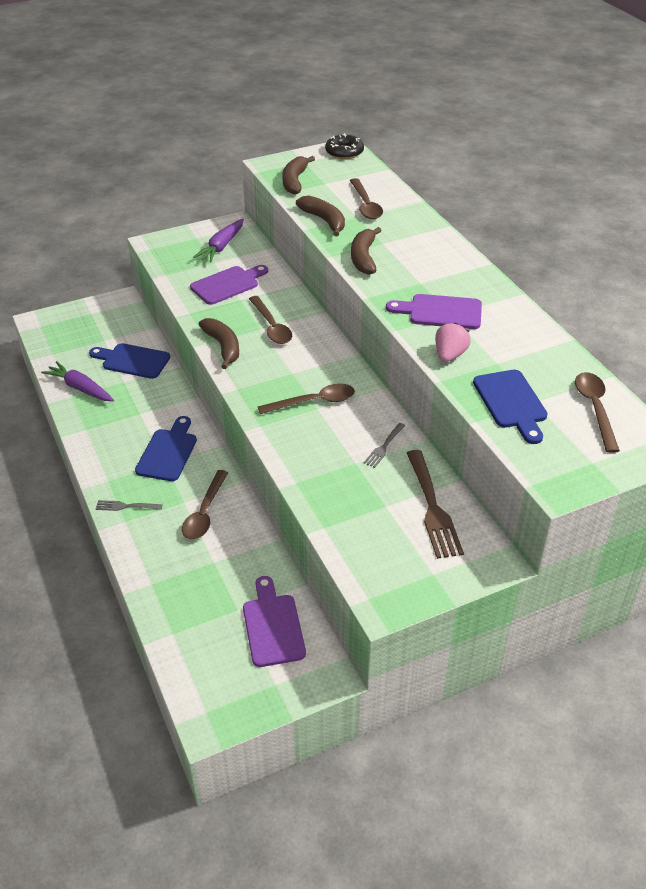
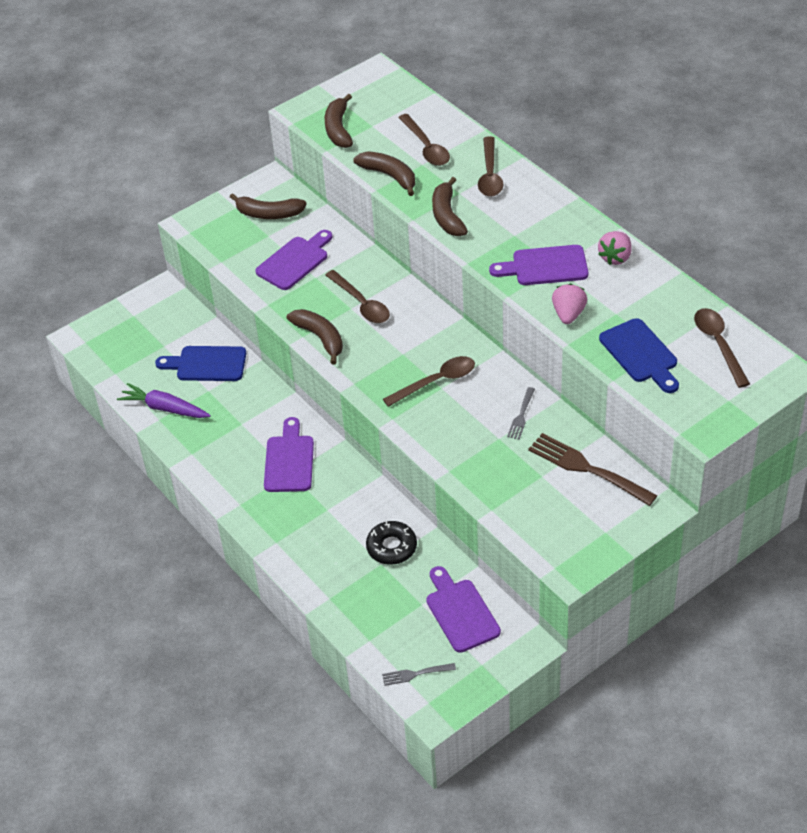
camera: 10 degrees left, 5 degrees up
(125, 506) = (270, 527): grey fork -> grey fork (415, 674)
(168, 452) = (289, 460): blue cutting board -> purple cutting board
(204, 512) = (352, 516): brown spoon -> brown spoon (490, 174)
(221, 246) = (268, 214): purple carrot -> brown banana
(344, 152) = (378, 78): black donut -> black donut (391, 547)
(433, 508) = (586, 468): brown fork -> brown fork turned 150 degrees clockwise
(511, 316) = (615, 257): none -> pink strawberry

